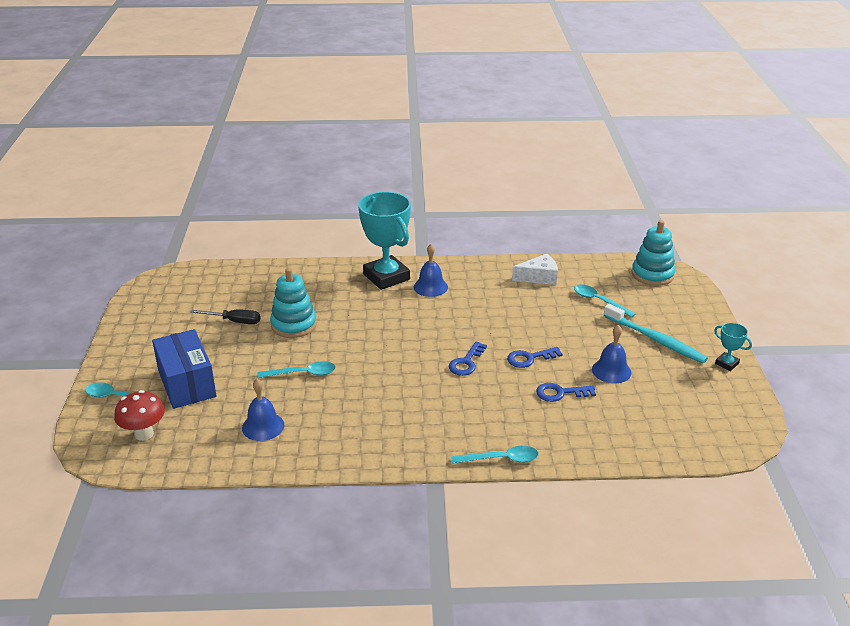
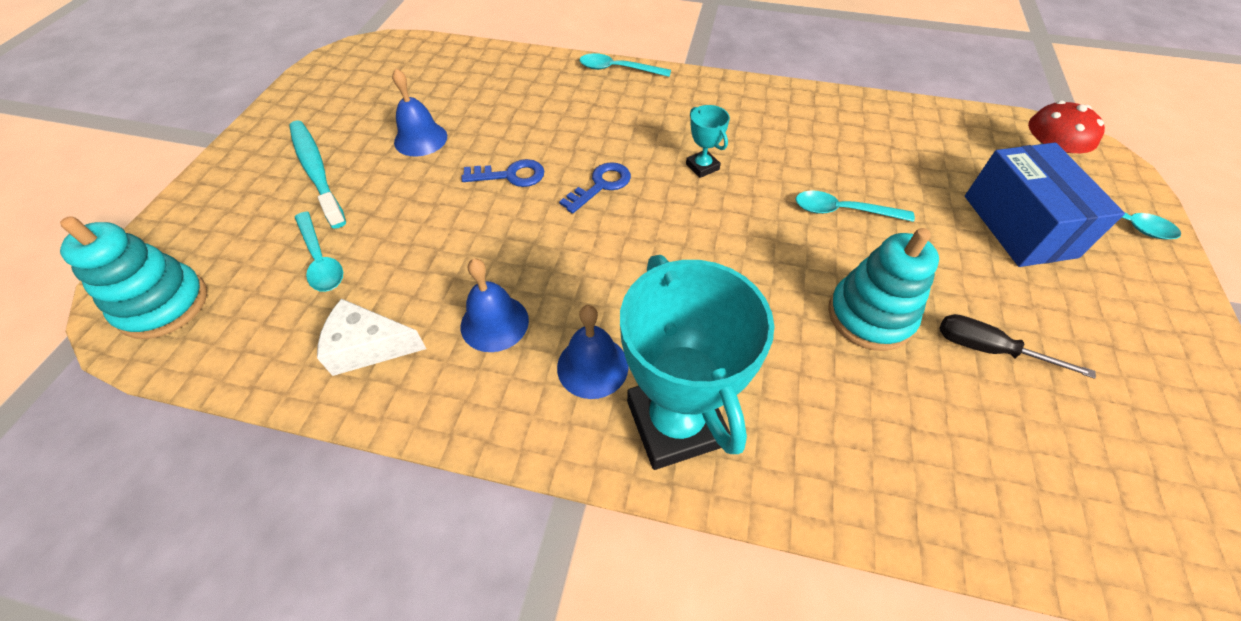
camera: 165 degrees left, 20 degrees up
(263, 426) = (886, 145): blue bell -> blue bell (494, 323)
(560, 393) = (507, 123): blue key -> none
(726, 363) = (273, 123): turquoise trophy -> turquoise trophy (702, 167)

